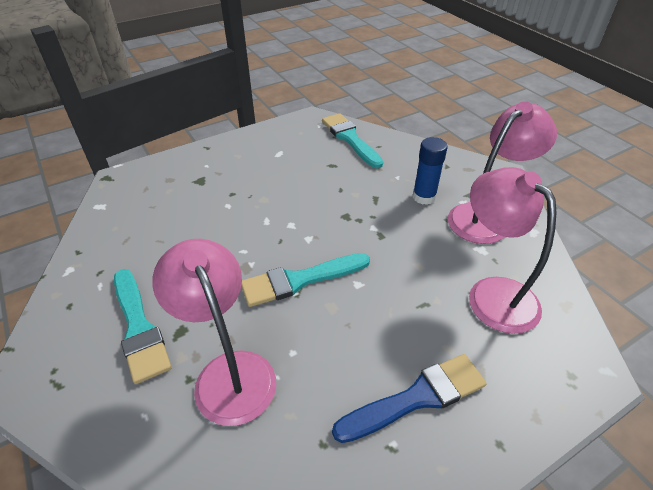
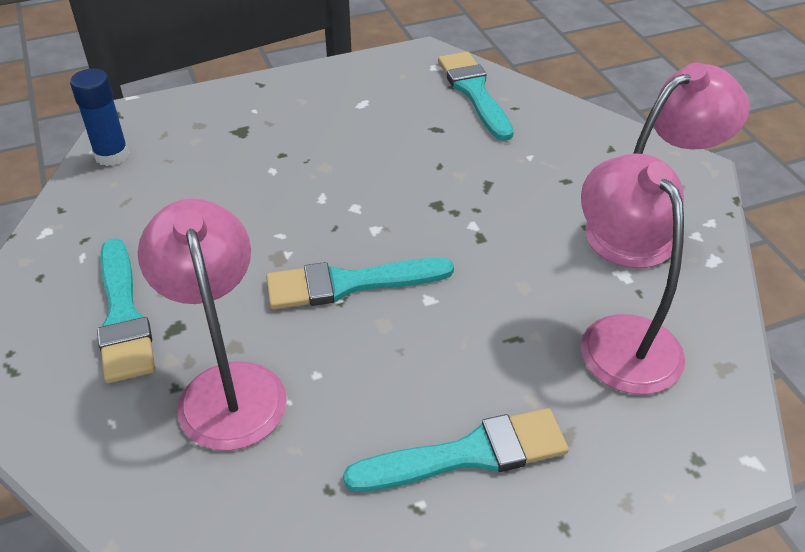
camera: 10 degrees right, 0 degrees up
(417, 398) = (468, 454): blue brush -> turquoise brush
(424, 197) = (561, 190): blue glue stick -> blue glue stick (112, 155)

